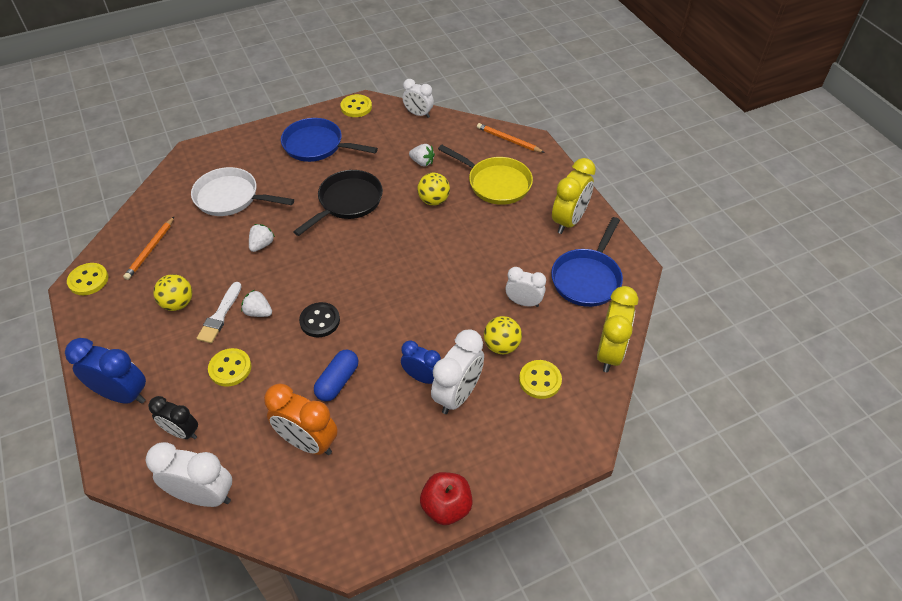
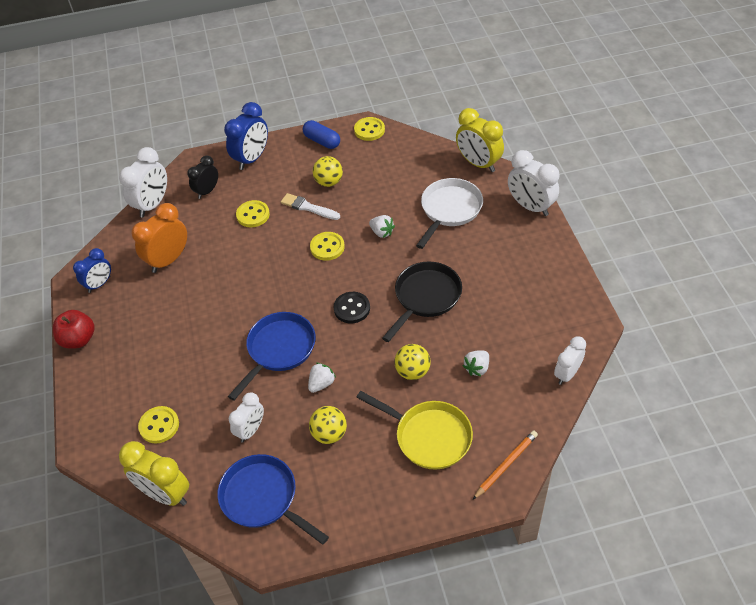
camera: 105 degrees right, 0 degrees up
(150, 250) = (394, 162): orange pencil -> none
(258, 312) = (303, 231): white strawberry -> white strawberry (321, 384)
(317, 145) = (519, 275): blue pan -> blue pan (279, 350)
(320, 321) = (281, 270): black button -> black button (352, 308)
(337, 381) = (215, 280): blue capsule -> blue capsule (322, 141)
(347, 202) = (425, 297): black pan -> black pan turned 105 degrees counterclockwise
(356, 107) = (585, 314): yellow button -> yellow button (327, 247)
(422, 377) = (197, 337): blue clock -> blue clock (99, 284)
(457, 395) = (170, 360): white clock -> white clock (530, 206)
(496, 183) = (429, 436): yellow pan -> yellow pan turned 105 degrees counterclockwise
(501, 346) = (207, 402): yellow ball -> yellow ball (329, 434)
(569, 221) = (351, 501): yellow clock -> yellow clock (478, 163)

